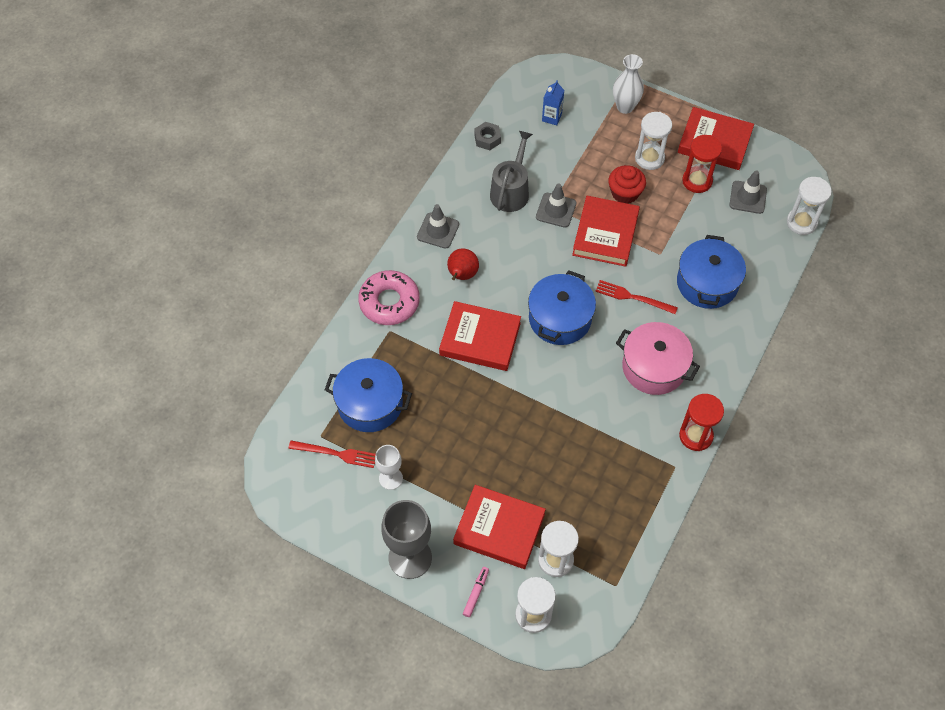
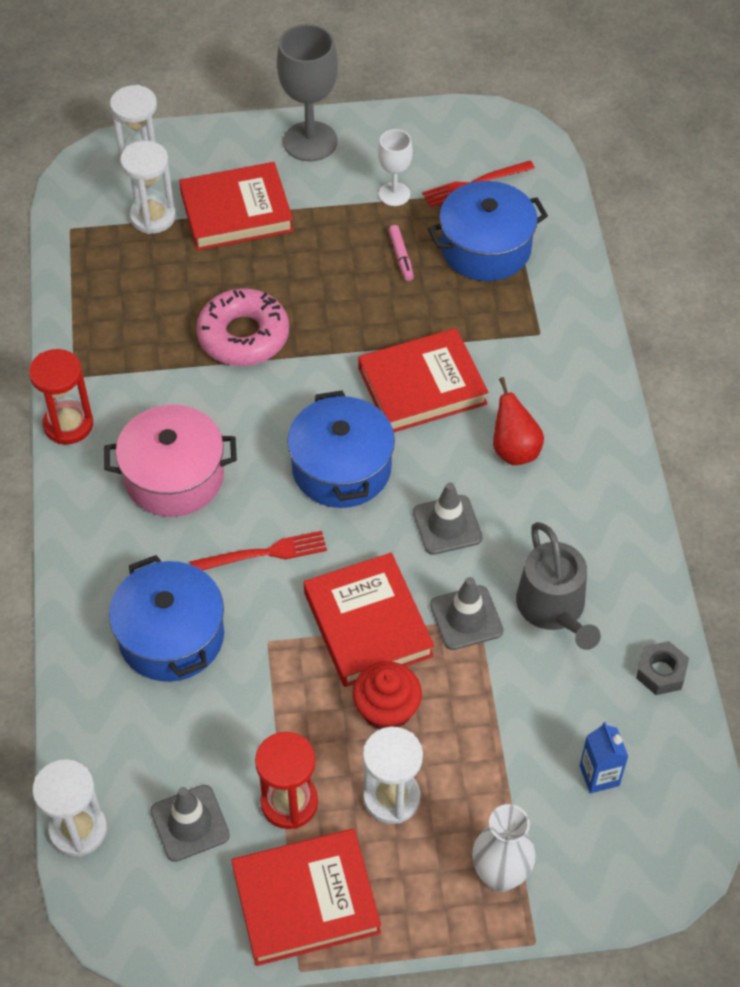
camera: 145 degrees right, 5 degrees down
(389, 302) = (572, 365): pink donut -> pink donut (243, 336)
(438, 230) = (599, 489): grey traffic cone -> grey traffic cone (447, 525)
(476, 593) = (216, 149): pink marker -> pink marker (401, 257)

